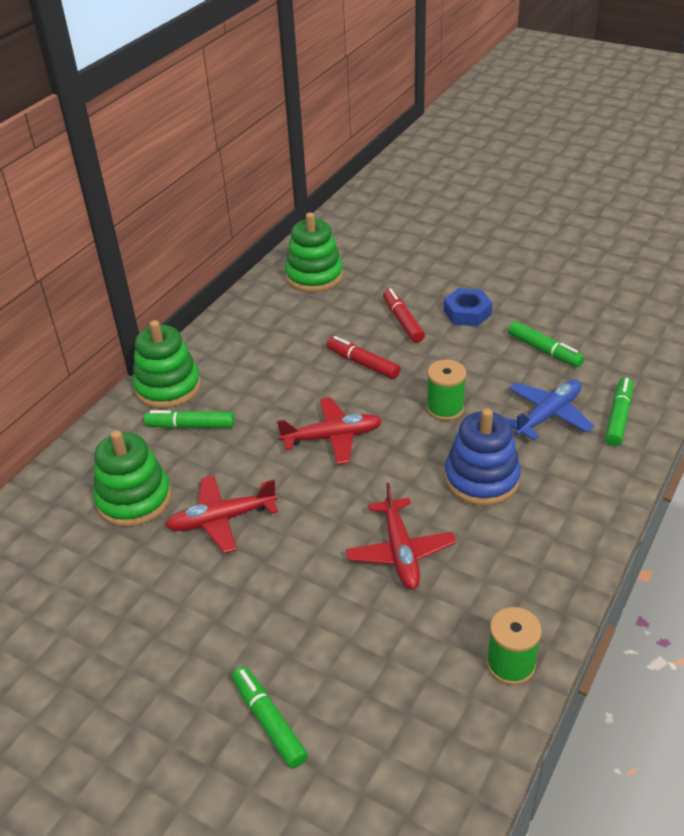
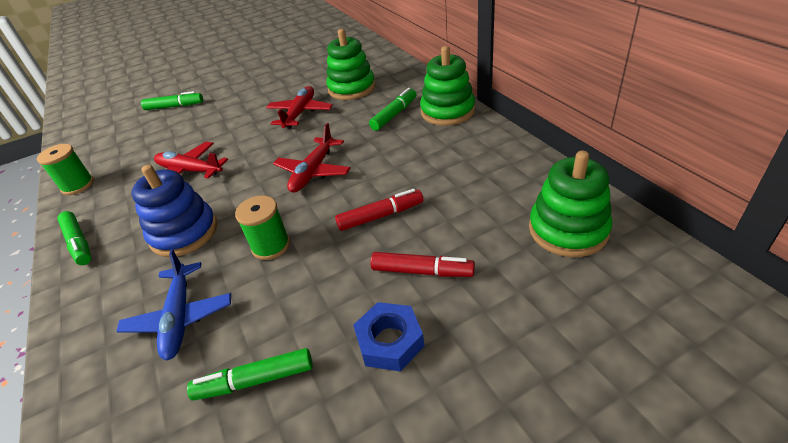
camera: 125 degrees right, 0 degrees up
(618, 417) = (106, 379): green marker -> green marker (79, 243)

